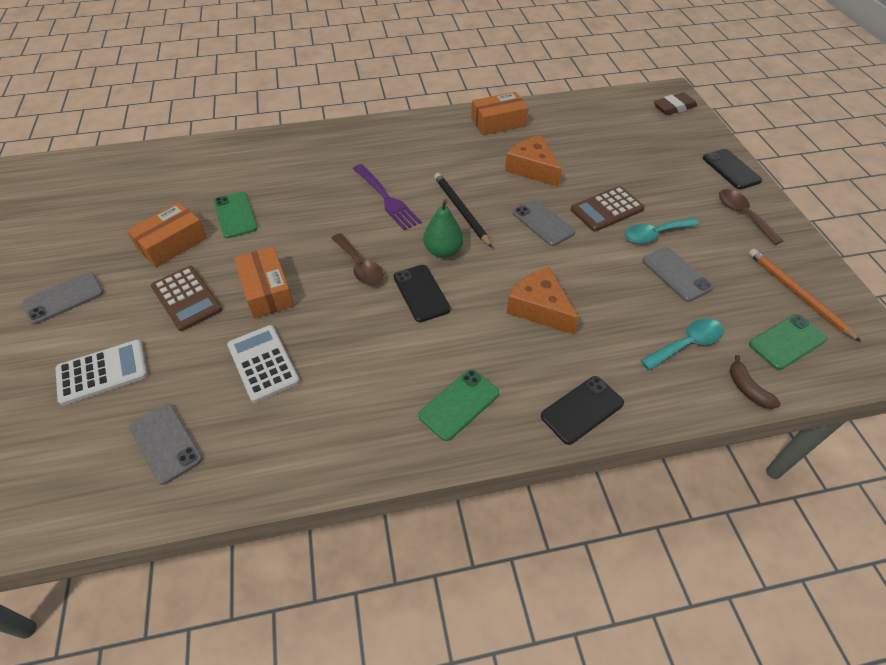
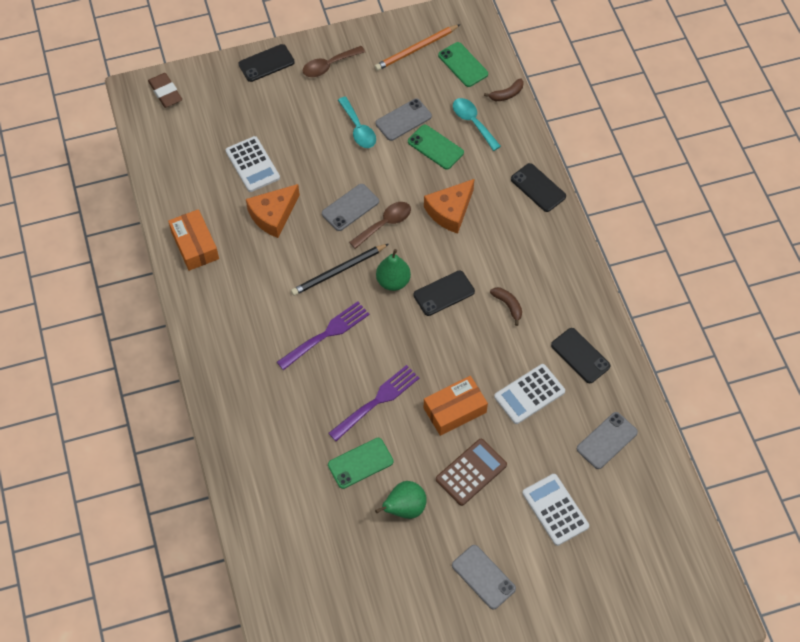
camera: 95 degrees left, 10 degrees up
(172, 243) = (404, 508): orange box -> green pear
(298, 230) = (376, 402): none -> purple fork
(301, 428) = (580, 355): none -> black phone
(360, 266) = (418, 343): brown spoon -> brown spoon (385, 224)
(394, 354) = (508, 305): none -> brown banana
(459, 404) = (545, 260): green phone -> green phone (435, 147)
(594, 157) = (252, 164): none -> white calculator
(607, 209) = (328, 160): brown calculator -> none

